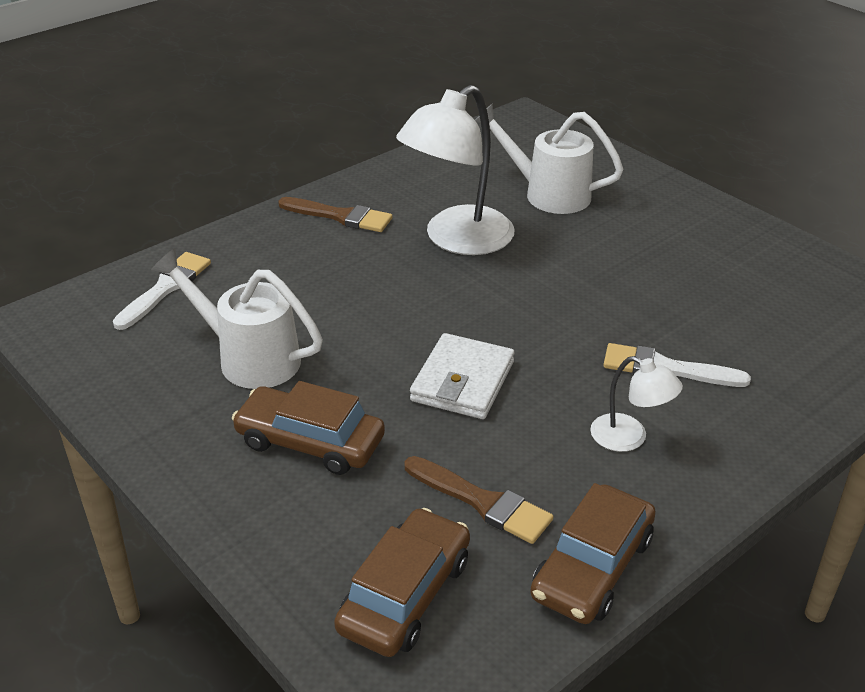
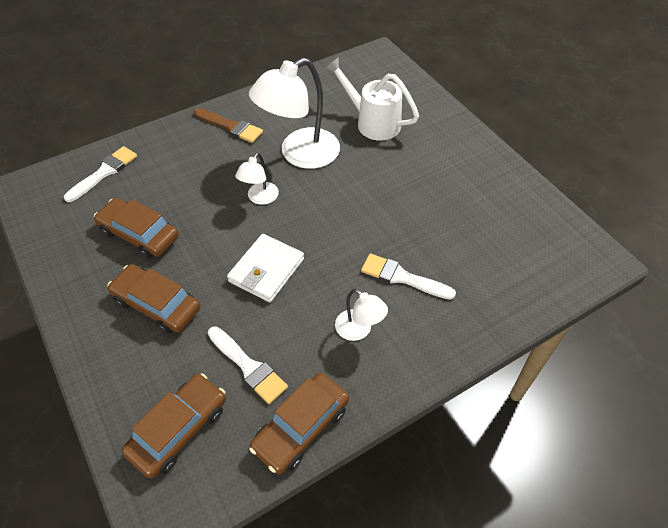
camera: 10 degrees right, 15 degrees up
(249, 358) = (139, 234): white watering can -> brown car
(418, 296) = (259, 198): none -> white lamp
(482, 502) = (248, 367): brown brush -> white brush

